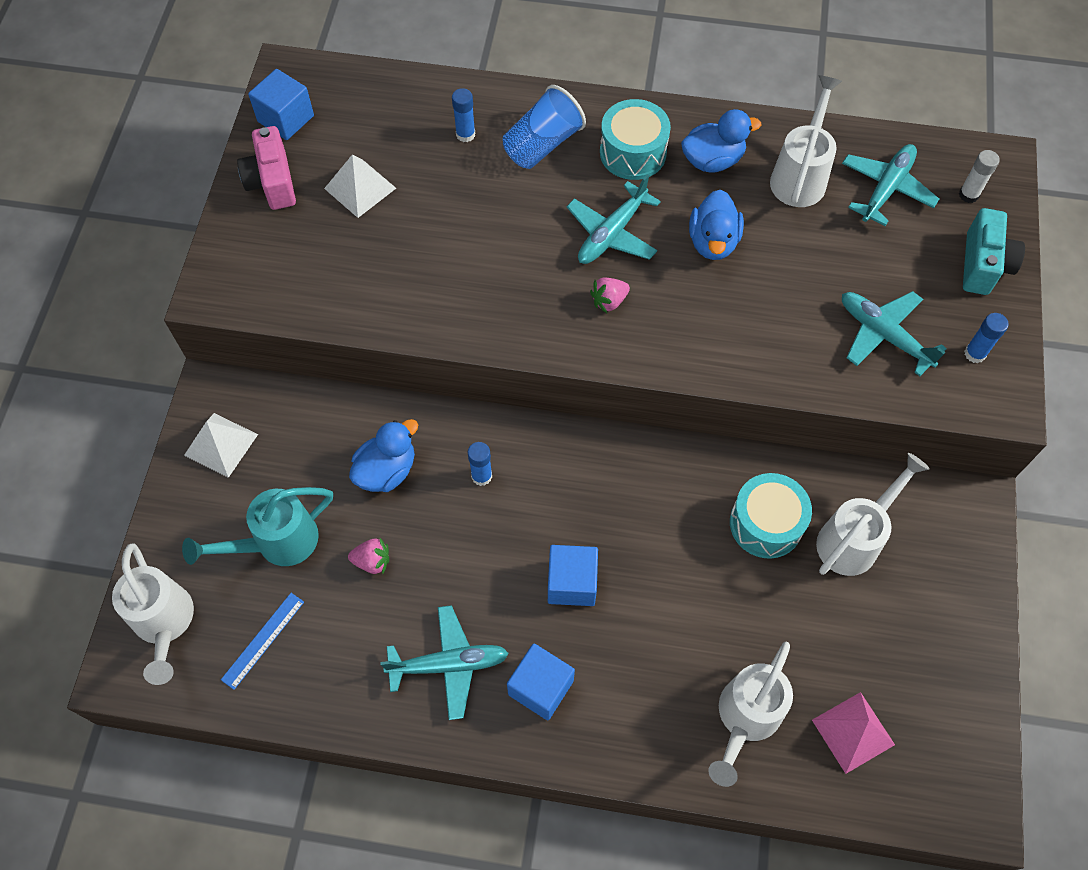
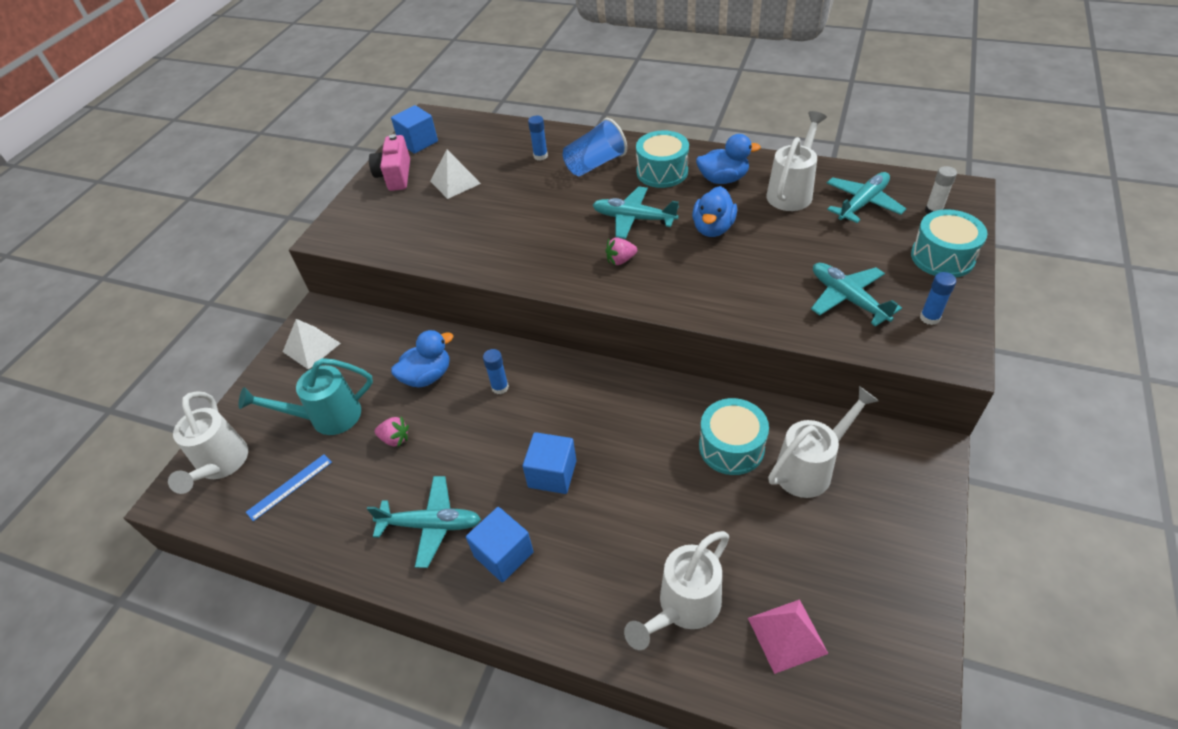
camera: 15 degrees right, 15 degrees down
(611, 234) = (633, 218): turquoise plane -> turquoise plane turned 60 degrees clockwise
(983, 265) = (942, 257): turquoise camera -> turquoise drum

